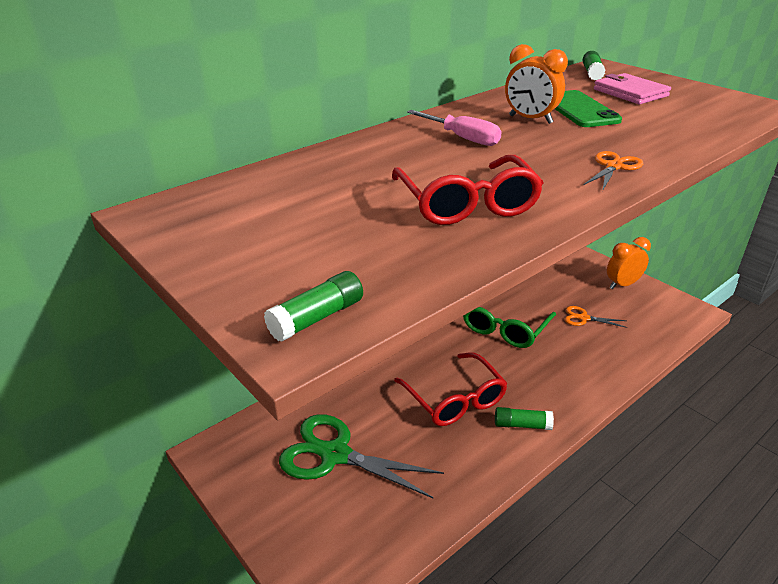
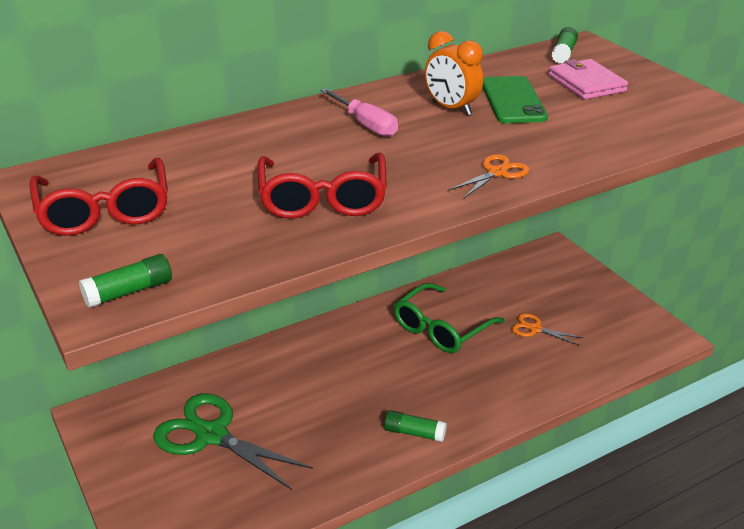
camera: 10 degrees right, 0 degrees up
(455, 399) = (354, 397): red glasses -> red glasses (104, 211)
(622, 285) = (599, 296): orange clock -> none

